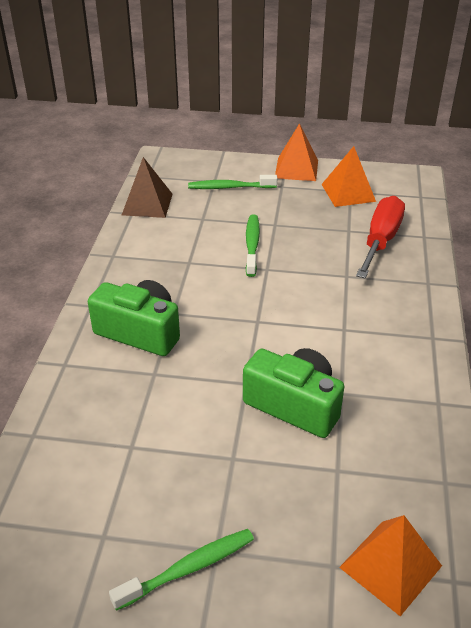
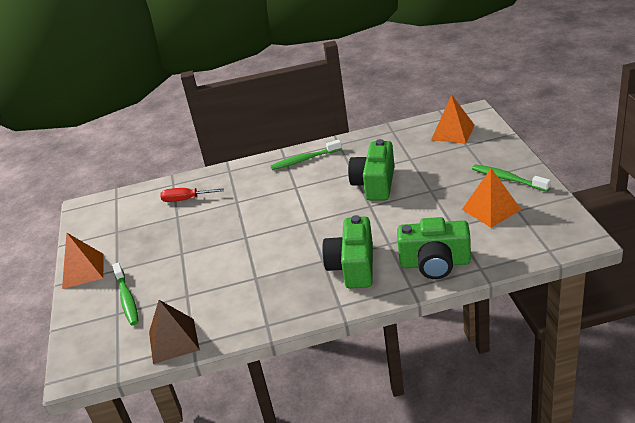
camera: 105 degrees left, 5 degrees down
(81, 398) = (435, 263): none -> green camera
(252, 245) = (216, 254): green toothbrush -> green toothbrush (304, 160)
(348, 192) = (119, 232): orange pyramid -> orange pyramid (491, 209)
(381, 240) = (185, 199): red screwdriver -> red screwdriver, size x0.61

